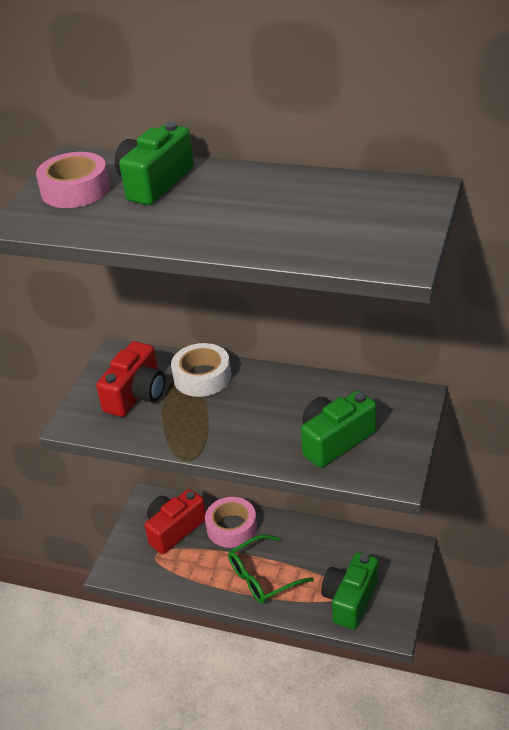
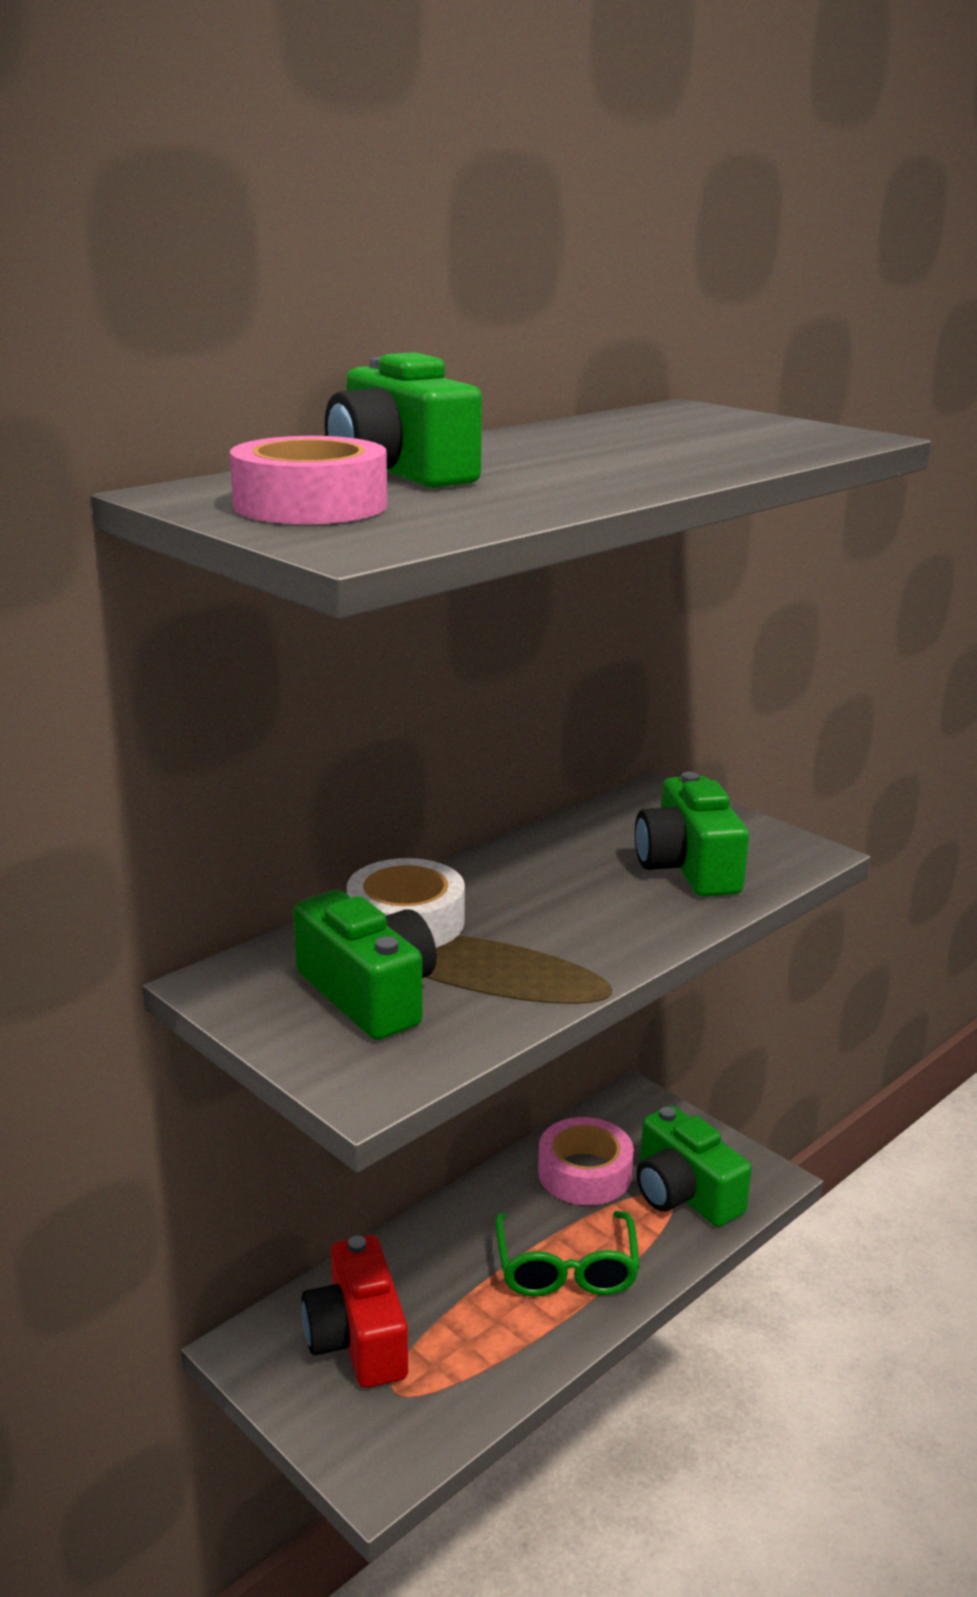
camera: 65 degrees left, 15 degrees down
(136, 394) = (369, 994): red camera -> green camera
(231, 527) = (425, 1262): pink tape -> pink tape (584, 1173)

